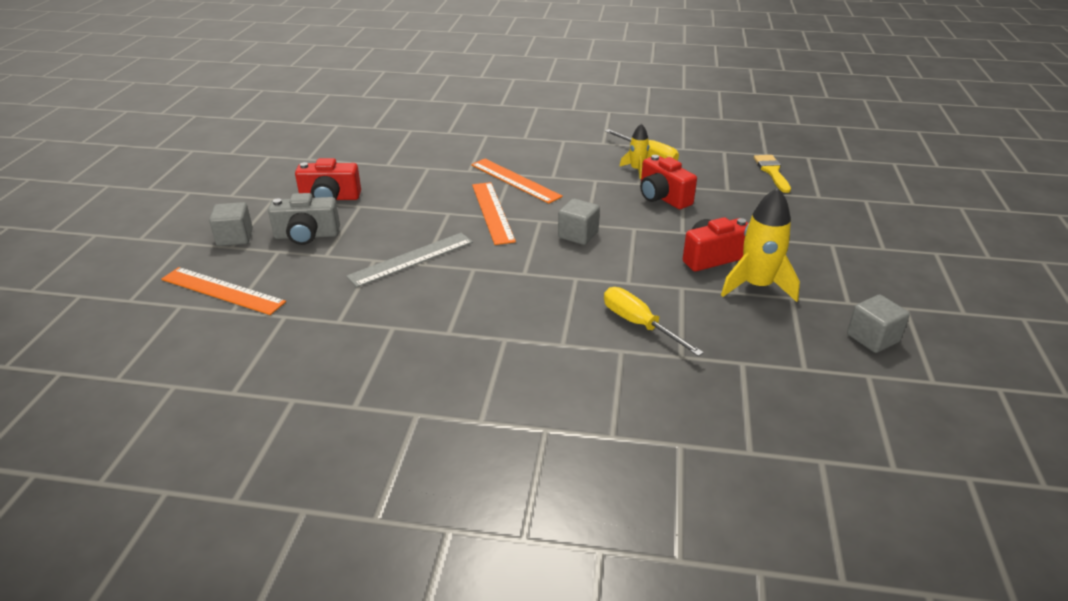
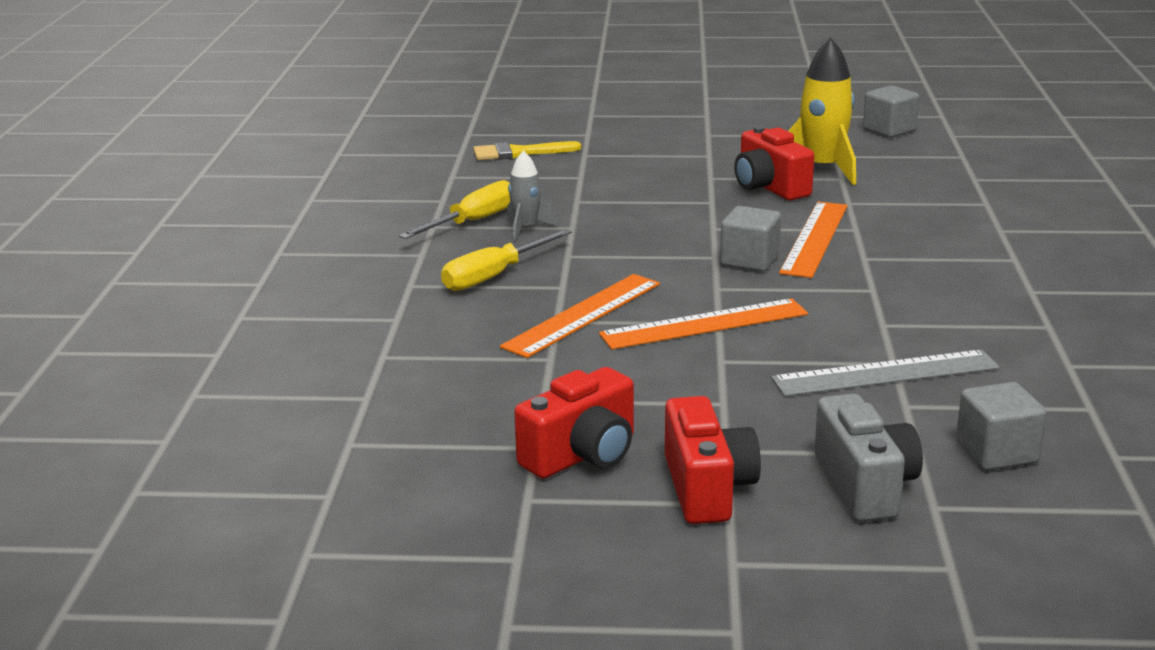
camera: 95 degrees left, 10 degrees down
(222, 291) = (1097, 536): orange ruler -> orange ruler (815, 238)
(235, 237) = (916, 572): grey cube -> grey cube (996, 453)
(411, 259) = (885, 373): grey ruler -> grey ruler turned 60 degrees counterclockwise
(637, 170) = (526, 228): yellow rocket -> grey rocket
(639, 324) = (943, 222): yellow screwdriver -> yellow screwdriver (494, 276)
(663, 197) = (616, 212): red camera -> red camera (582, 455)

